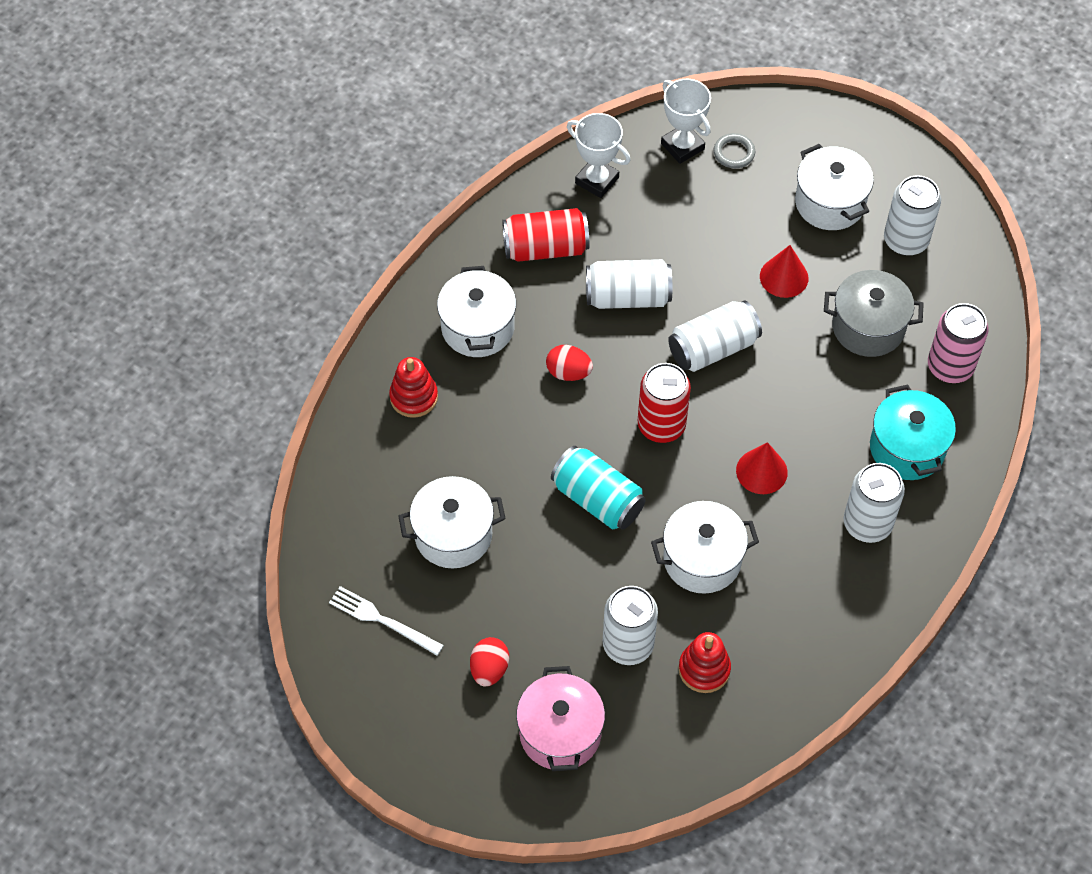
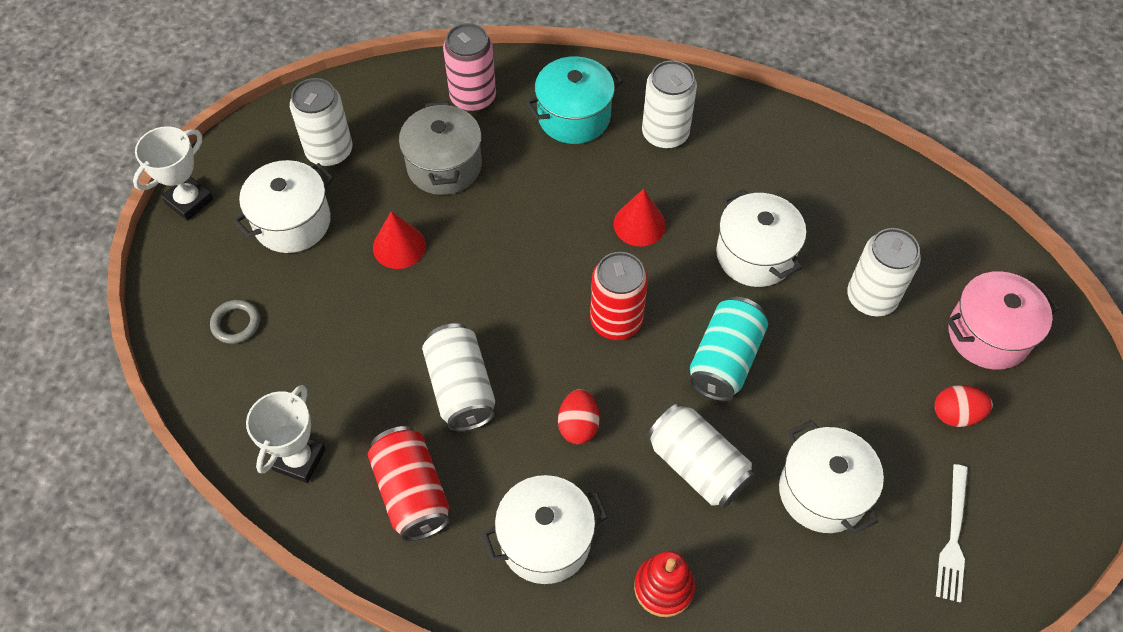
camera: 105 degrees left, 0 degrees up
(682, 146) = (233, 378): white trophy -> white trophy (189, 201)
(704, 669) = (867, 231): red stacking toy -> none
(713, 348) = (506, 293): white can -> white can (697, 465)

